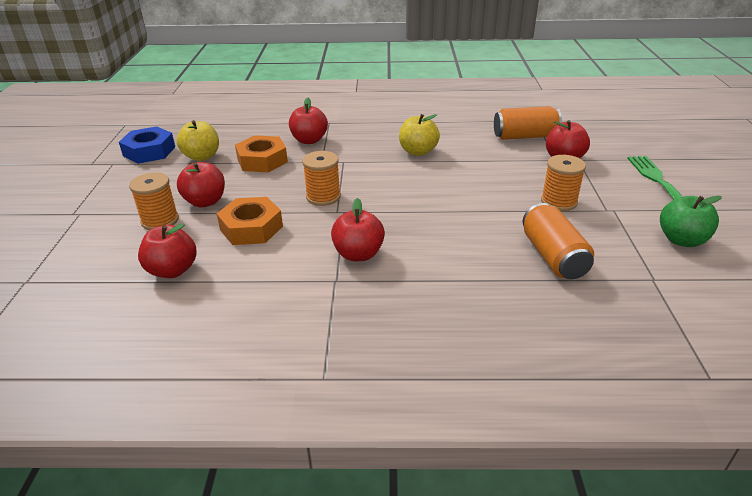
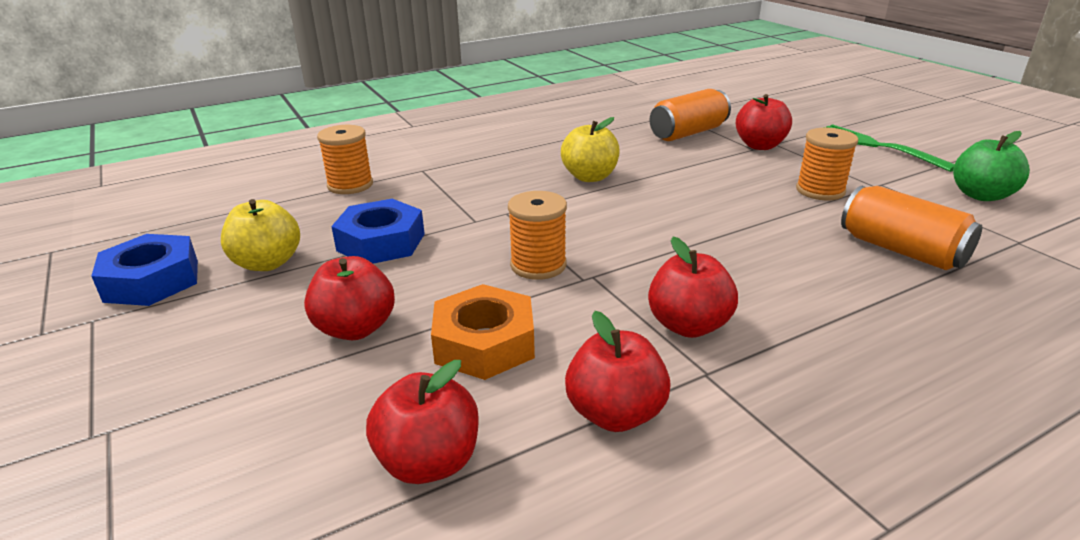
camera: 30 degrees left, 5 degrees down
(160, 220) = (304, 386): orange spool -> orange spool (350, 185)
(262, 160) = (381, 242): orange nut -> blue nut
(309, 140) = (422, 198): red apple -> red apple (615, 414)

